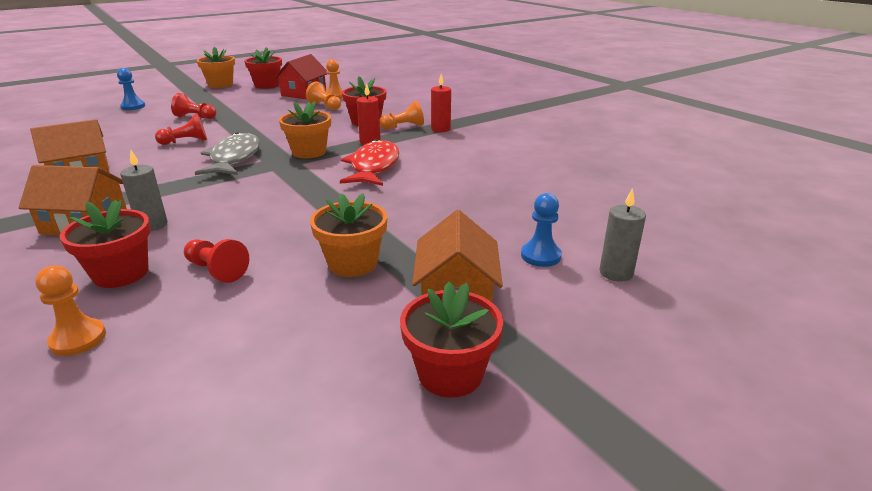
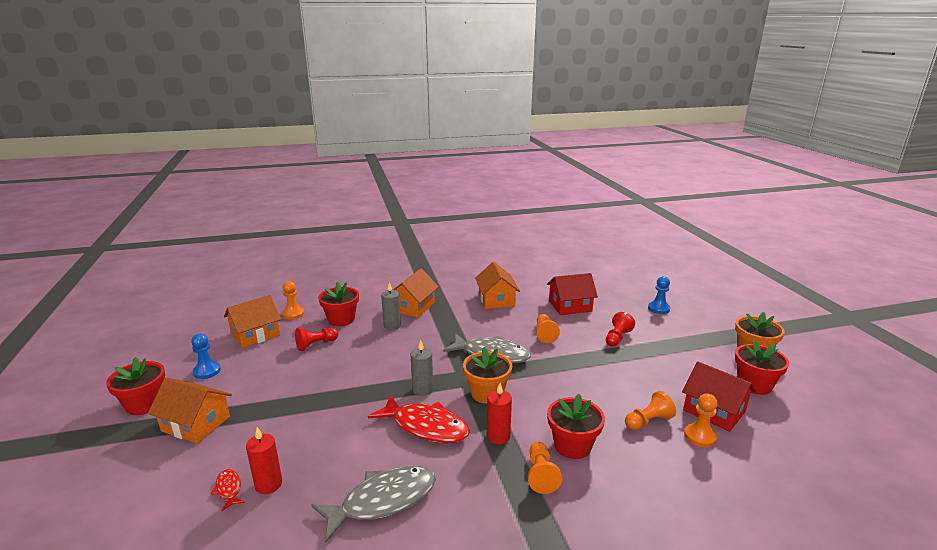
camera: 110 degrees right, 5 degrees down
(115, 137) = (570, 306): none -> red house
(176, 353) = (255, 335): none -> orange house
(185, 142) = (545, 334): red pawn -> orange pawn
(352, 263) = (274, 390): orange flower pot -> none
(440, 129) = (519, 510): red candle -> red candle (268, 484)
(472, 165) = (383, 501): none -> grey fish
(524, 228) = (228, 489): none -> red fish
(540, 256) = (185, 481): blue pawn -> blue pawn (207, 371)
(616, 273) = (117, 517): grey candle -> grey candle (422, 389)

